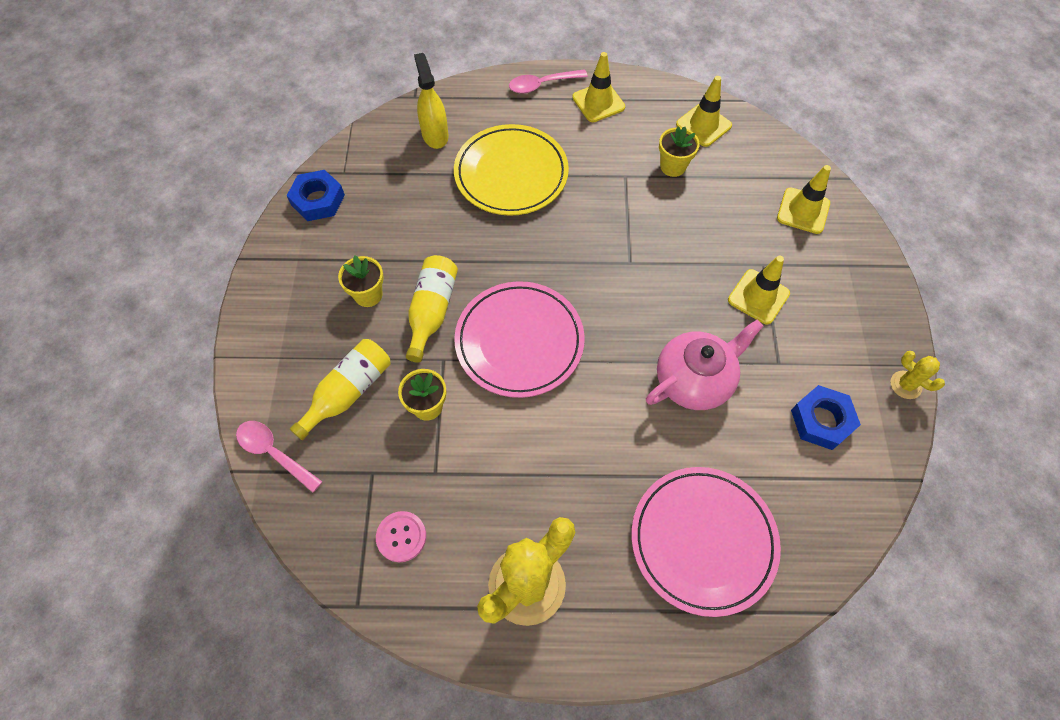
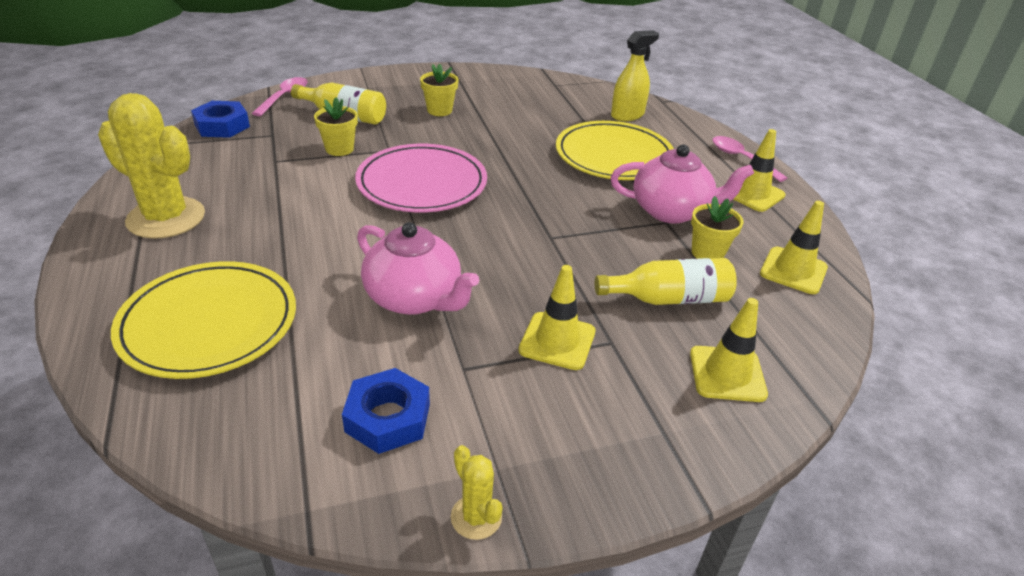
camera: 70 degrees right, 25 degrees down
(318, 200) = (520, 79): blue nut -> blue nut (222, 126)
(401, 537) = (214, 154): pink button -> none
(432, 311) = (436, 138): yellow bottle -> yellow bottle (669, 299)
(611, 166) = (671, 211): none -> pink teapot
(703, 540) = (209, 324): pink plate -> yellow plate
(905, 385) = (476, 517): yellow cactus -> yellow cactus turned 60 degrees counterclockwise

